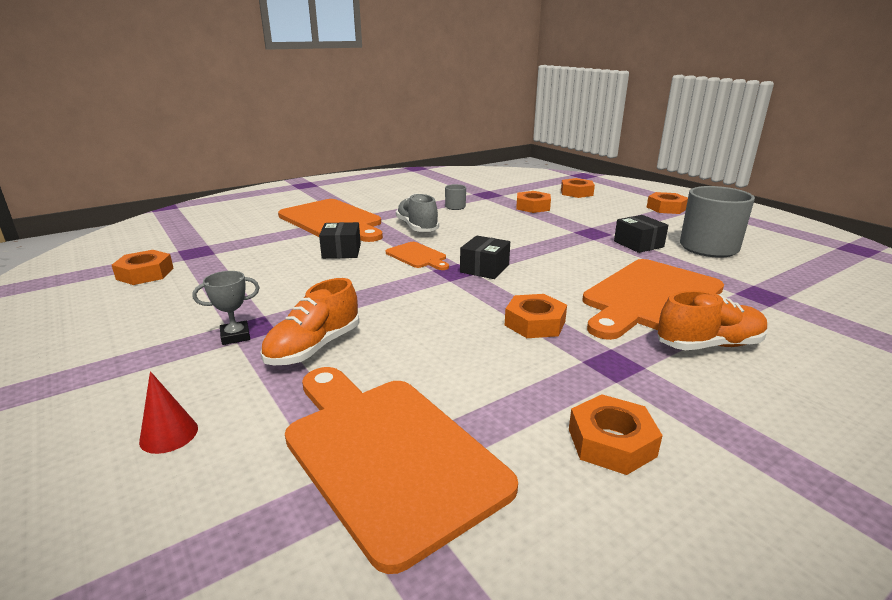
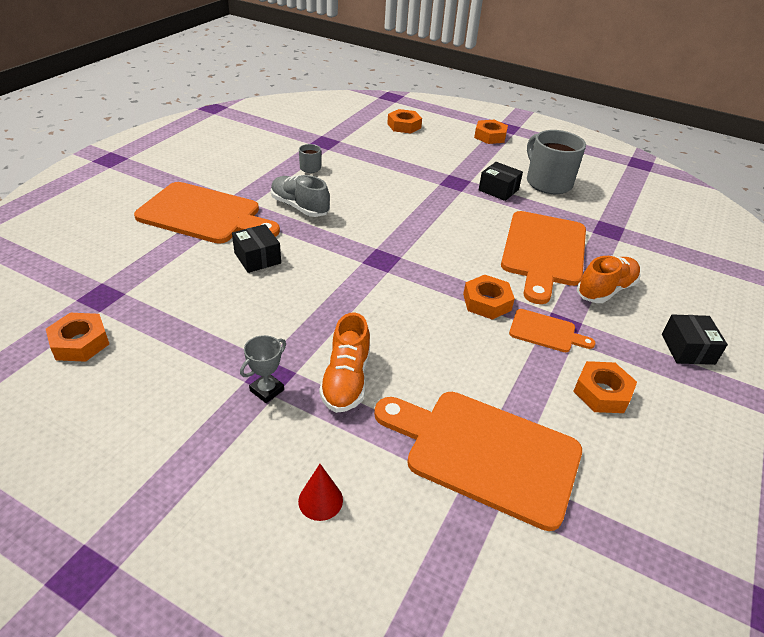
camera: 30 degrees left, 15 degrees up
(417, 256) = (334, 248): orange cutting board -> orange cutting board (546, 332)
(484, 268) = (404, 249): black box -> black box (687, 349)
(533, 207) = (381, 155): orange nut -> none

